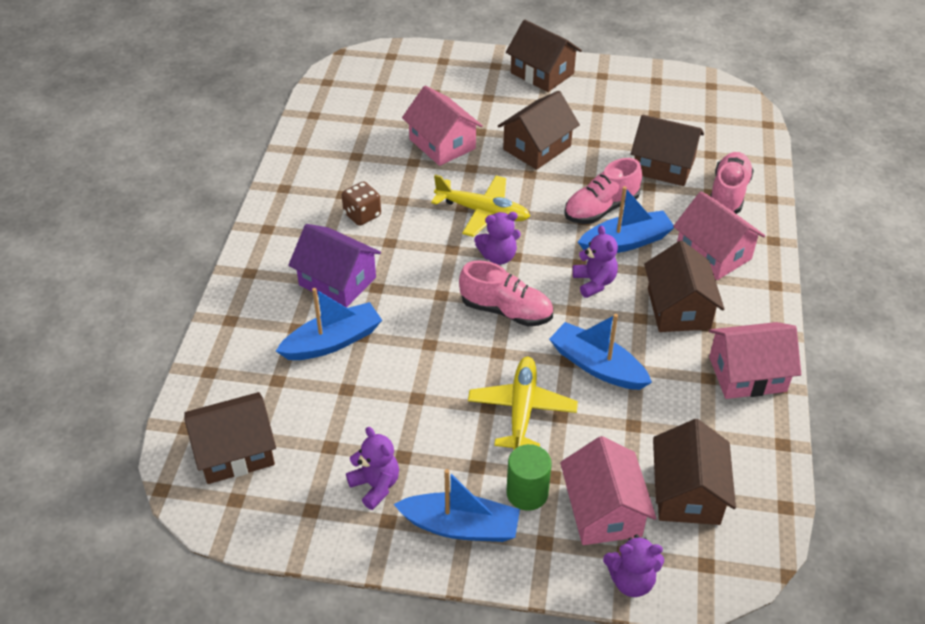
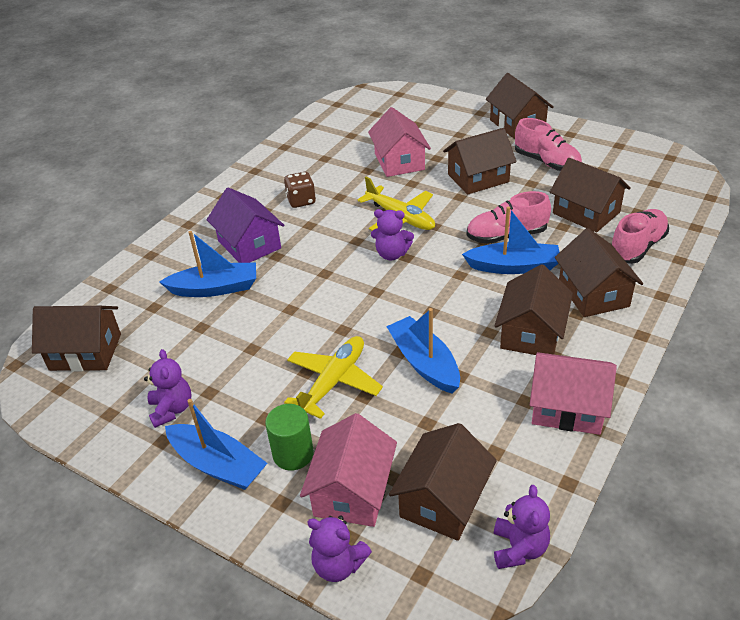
camera: 25 degrees right, 5 degrees down
(506, 311) = (371, 298): pink shoe -> pink shoe (546, 162)
(594, 282) = (464, 293): purple teddy bear -> purple teddy bear (519, 548)
(713, 253) = (593, 294): pink house -> brown house

